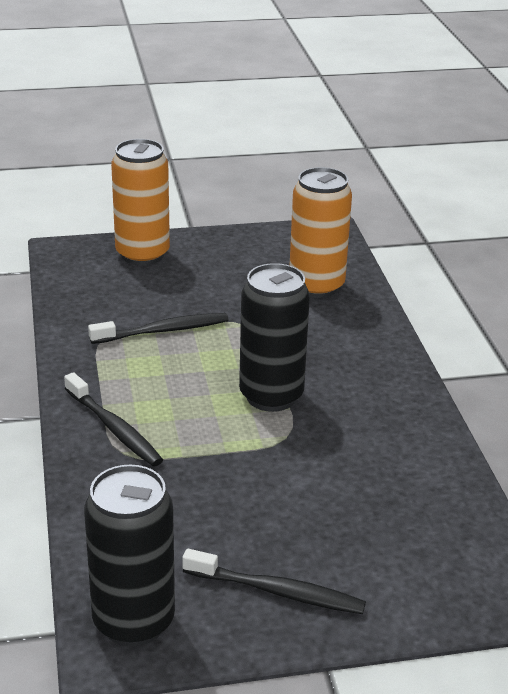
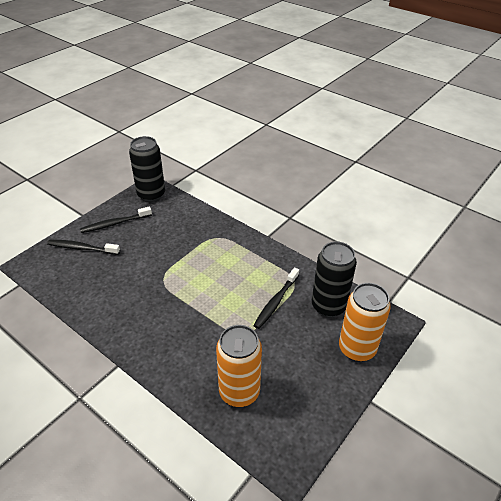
camera: 140 degrees right, 10 degrees up
(114, 428) = (232, 244): black toothbrush -> black toothbrush (82, 248)
(271, 396) = (188, 296): black can -> black can (328, 306)

